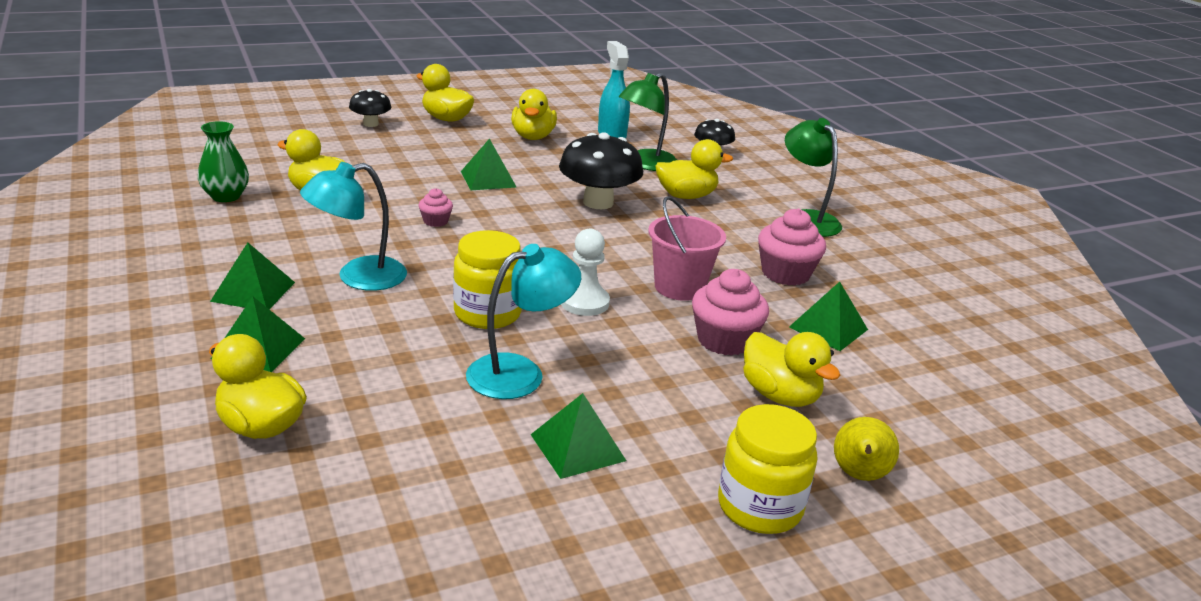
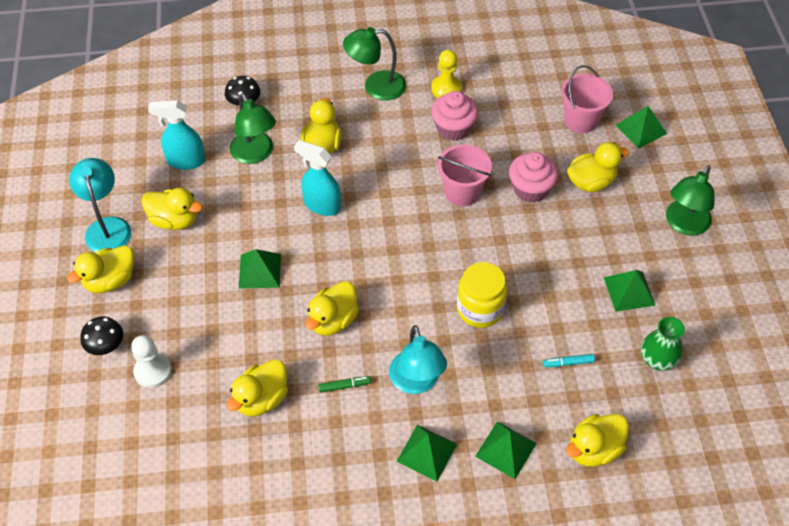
camera: 70 degrees left, 25 degrees up
(226, 196) = (251, 473): green vase -> green vase (657, 359)
(344, 234) = (344, 386): none -> green marker
(416, 392) = (568, 363): none -> turquoise marker
(435, 221) = (333, 320): pink cupcake -> yellow duck
(520, 373) = (553, 304): turquoise lamp -> turquoise lamp (107, 227)
(584, 302) = (474, 251): white pawn -> white pawn (153, 371)
(598, 202) = (321, 205): black mushroom -> turquoise spray bottle
(759, 507) = (684, 225): yellow jar -> green lamp
(828, 328) = (524, 132): green pyramid -> green pyramid (641, 129)
(850, 264) = (446, 89): none -> yellow pawn
(858, 475) = (663, 174): yellow pear -> none
(899, 378) = (580, 120): none -> pink bucket

